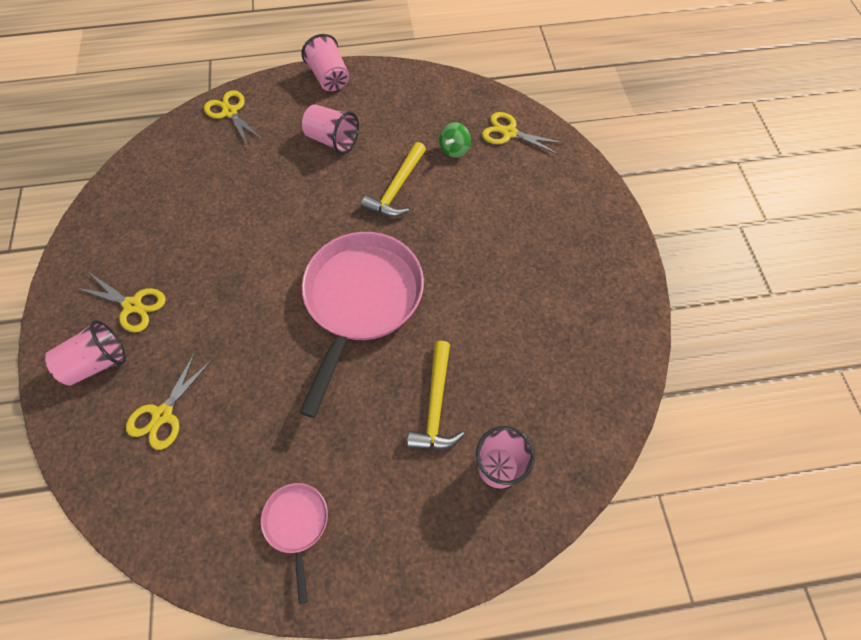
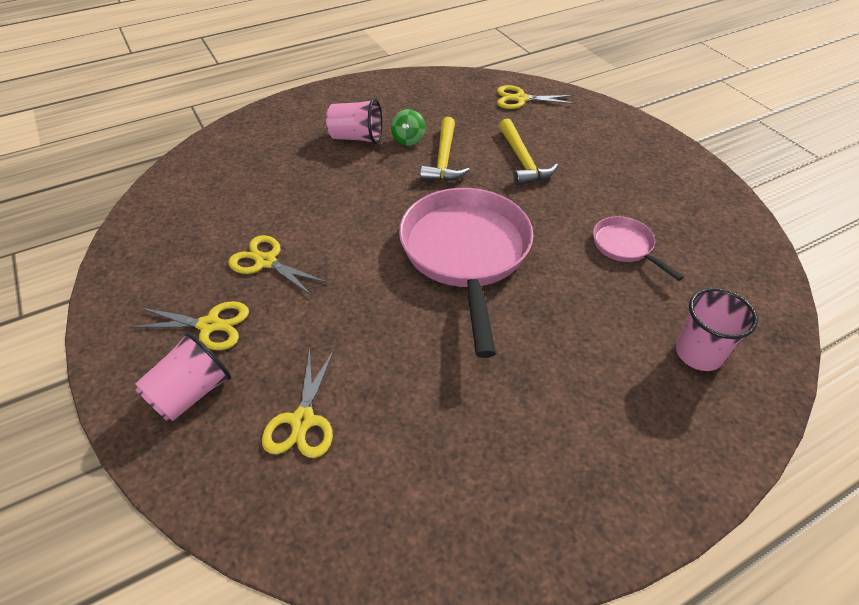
camera: 20 degrees left, 15 degrees down
(230, 112) = (236, 139): yellow scissors -> yellow scissors (266, 262)
(297, 524) = (527, 479): pink pan -> pink pan (625, 246)
(329, 78) = (325, 94): pink cup -> none
(436, 405) = (600, 319): yellow hammer -> yellow hammer (522, 160)
(454, 149) = (479, 120): green spinning top -> green spinning top (408, 140)

